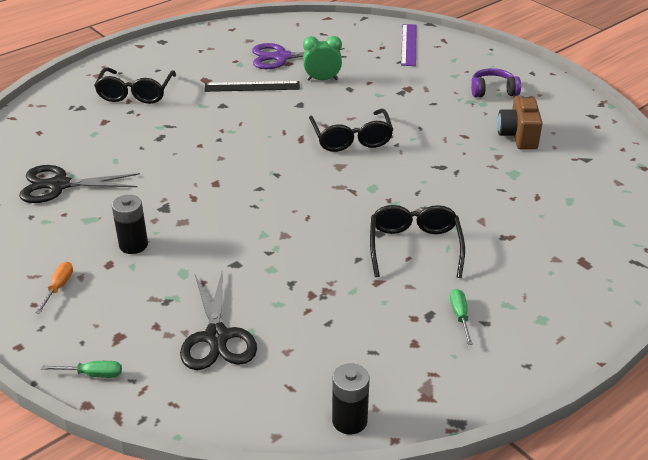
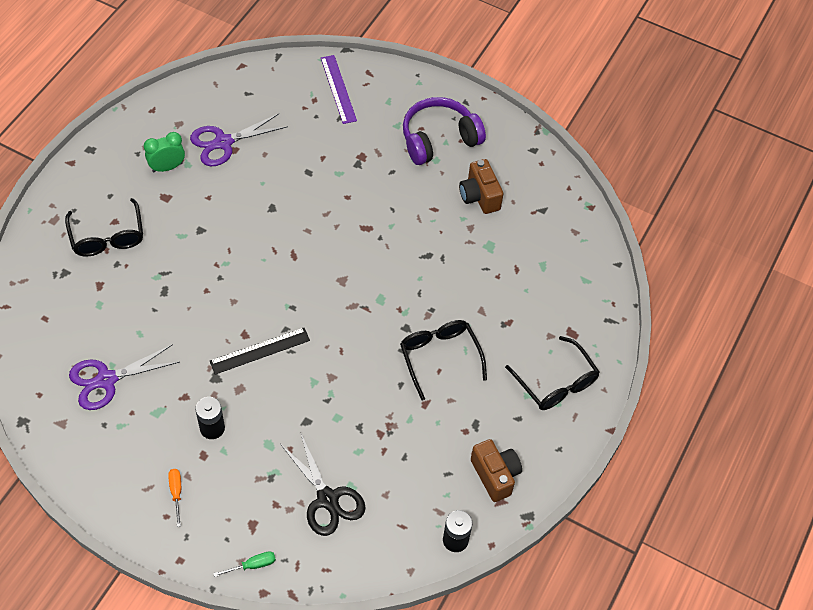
camera: 25 degrees left, 20 degrees up
(59, 185) = (106, 380): black scissors -> purple scissors
(252, 86) = (215, 195): black ruler -> black ruler (260, 350)
(322, 79) = (277, 166): green clock -> green clock (167, 167)
(351, 139) = (338, 242): black glasses -> black glasses (556, 383)
(432, 369) = (495, 475): none -> brown camera
(460, 316) = (498, 418): green screwdriver -> none
(493, 91) = (439, 139): purple headphones -> purple headphones, size x1.71

